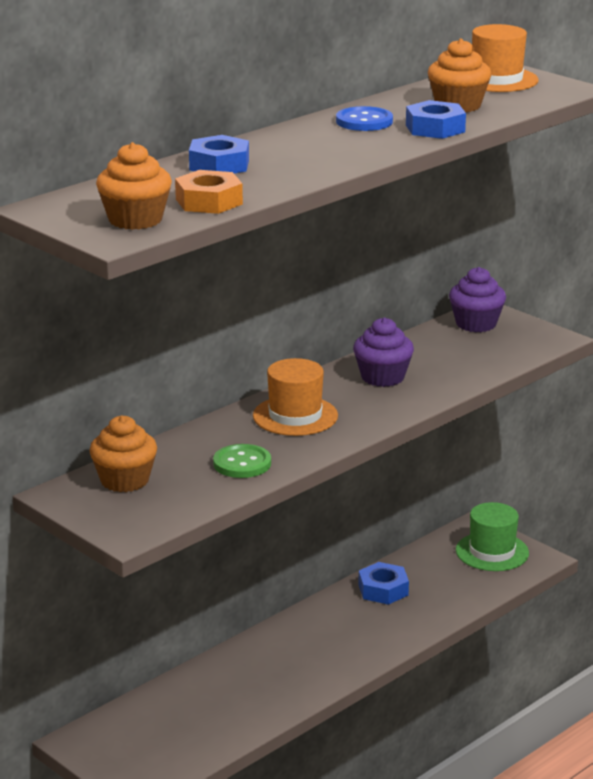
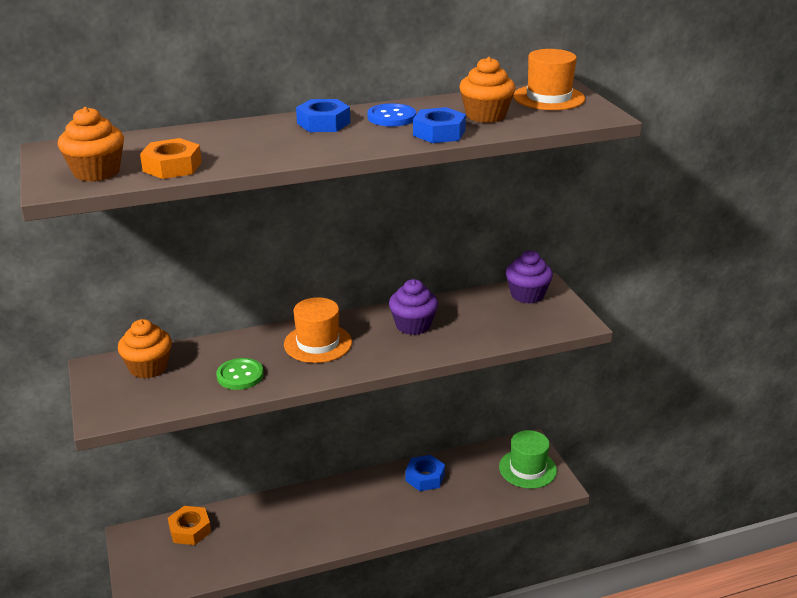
camera: 25 degrees right, 5 degrees up
(146, 715) = (190, 530): none -> orange nut
(219, 165) = (228, 136): blue nut -> blue nut (323, 123)

